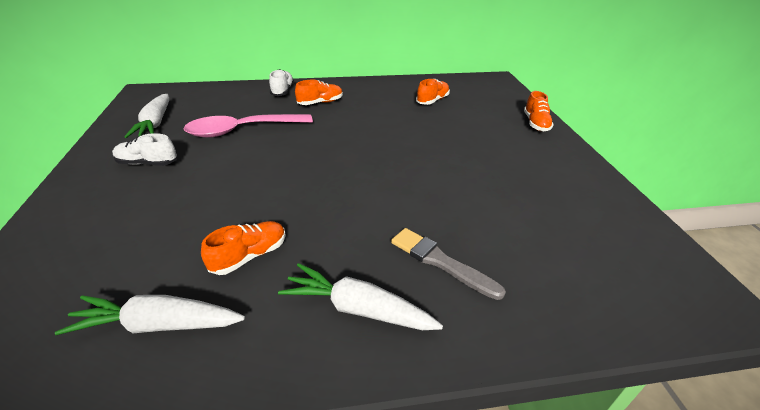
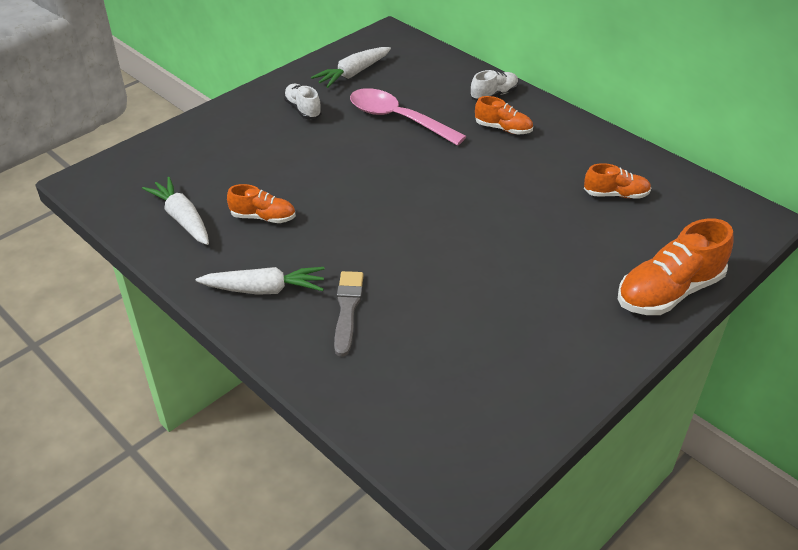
camera: 55 degrees right, 5 degrees up
(358, 308) = (264, 289): white carrot -> white carrot turned 105 degrees clockwise
(535, 123) = (669, 292): orange shoe -> orange shoe, size x1.77

